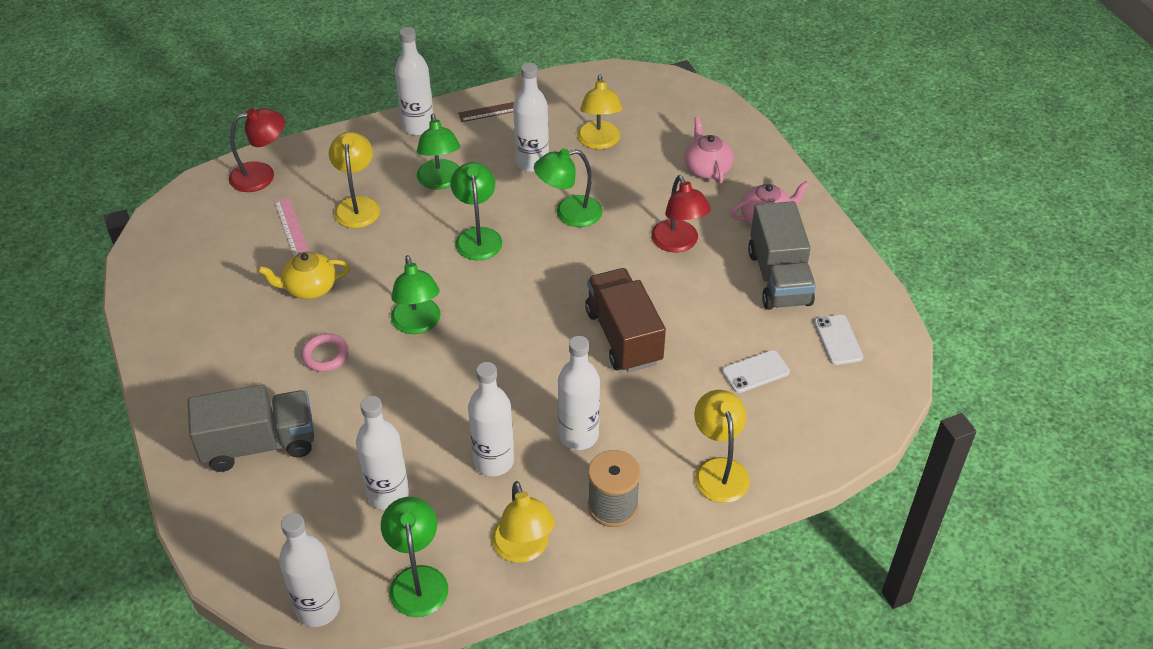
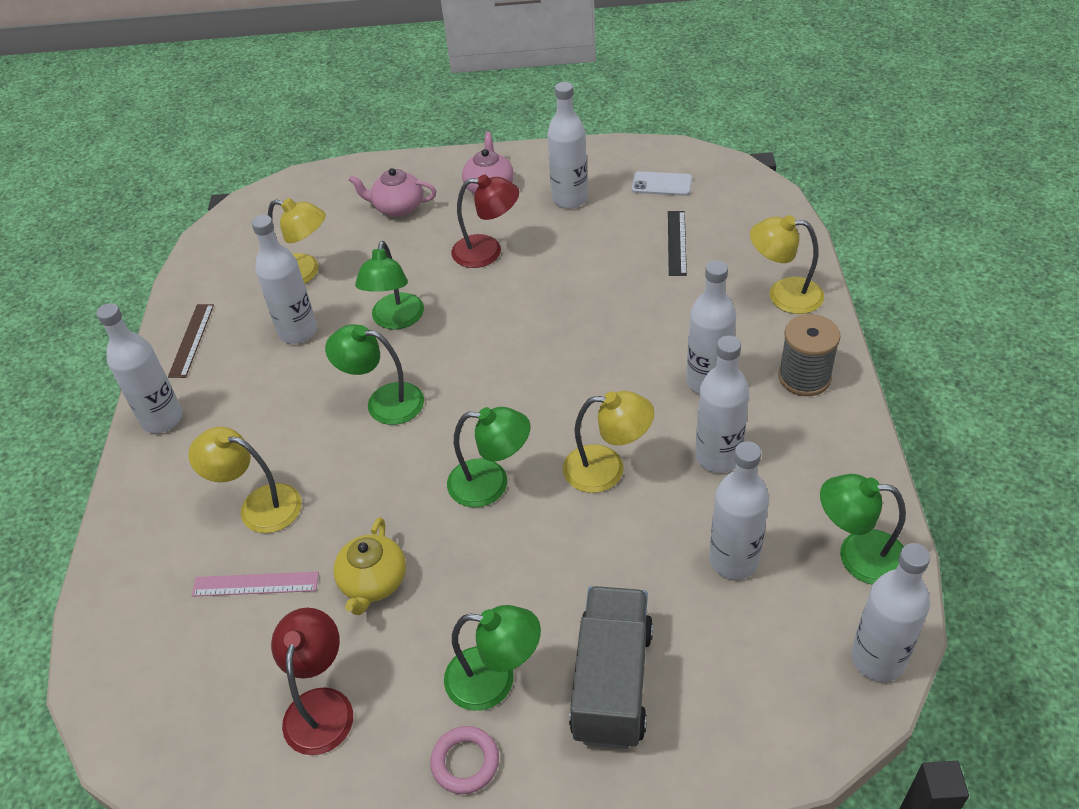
camera: 65 degrees left, 0 degrees up
(262, 175) = (129, 603): red lamp -> red lamp (321, 706)
(325, 355) = (497, 585): pink ring -> pink ring (465, 762)
(440, 181) = (273, 417): green lamp -> green lamp (495, 680)
(523, 549) = (840, 457): yellow lamp -> yellow lamp (607, 469)
(623, 336) = (591, 319): brown truck -> none
(755, 372) = (677, 242): white phone -> black ruler
(779, 278) = (569, 199): grey truck -> white bottle

